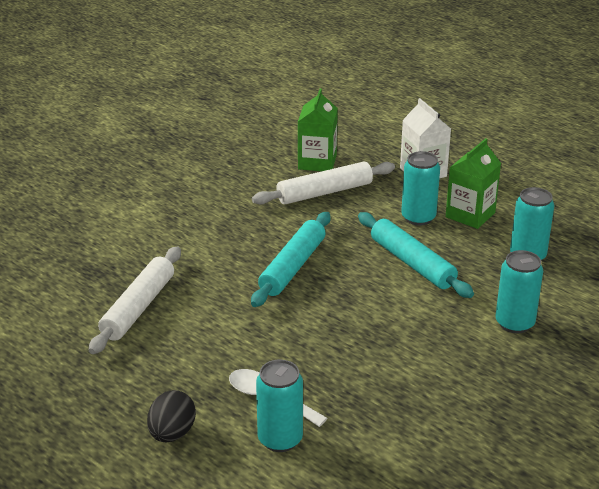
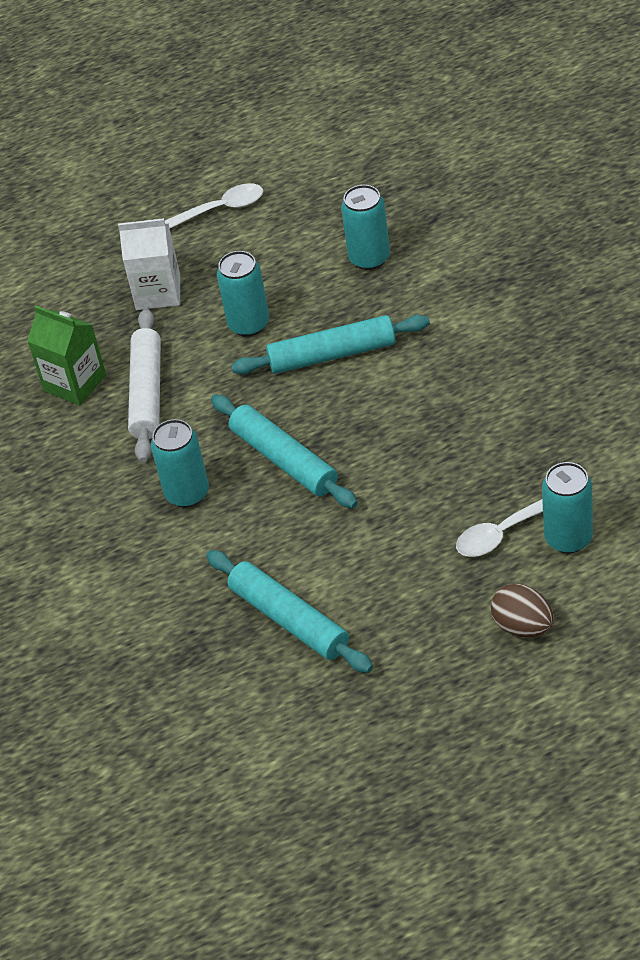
camera: 60 degrees left, 15 degrees up
(138, 307) = (289, 620): white rolling pin -> turquoise rolling pin
(172, 433) = (523, 626): black egg -> brown egg
(470, 215) = (268, 279): green carton -> none
(514, 323) = (475, 306): turquoise can -> turquoise can (187, 493)
(525, 177) = (221, 209): none -> white spoon

